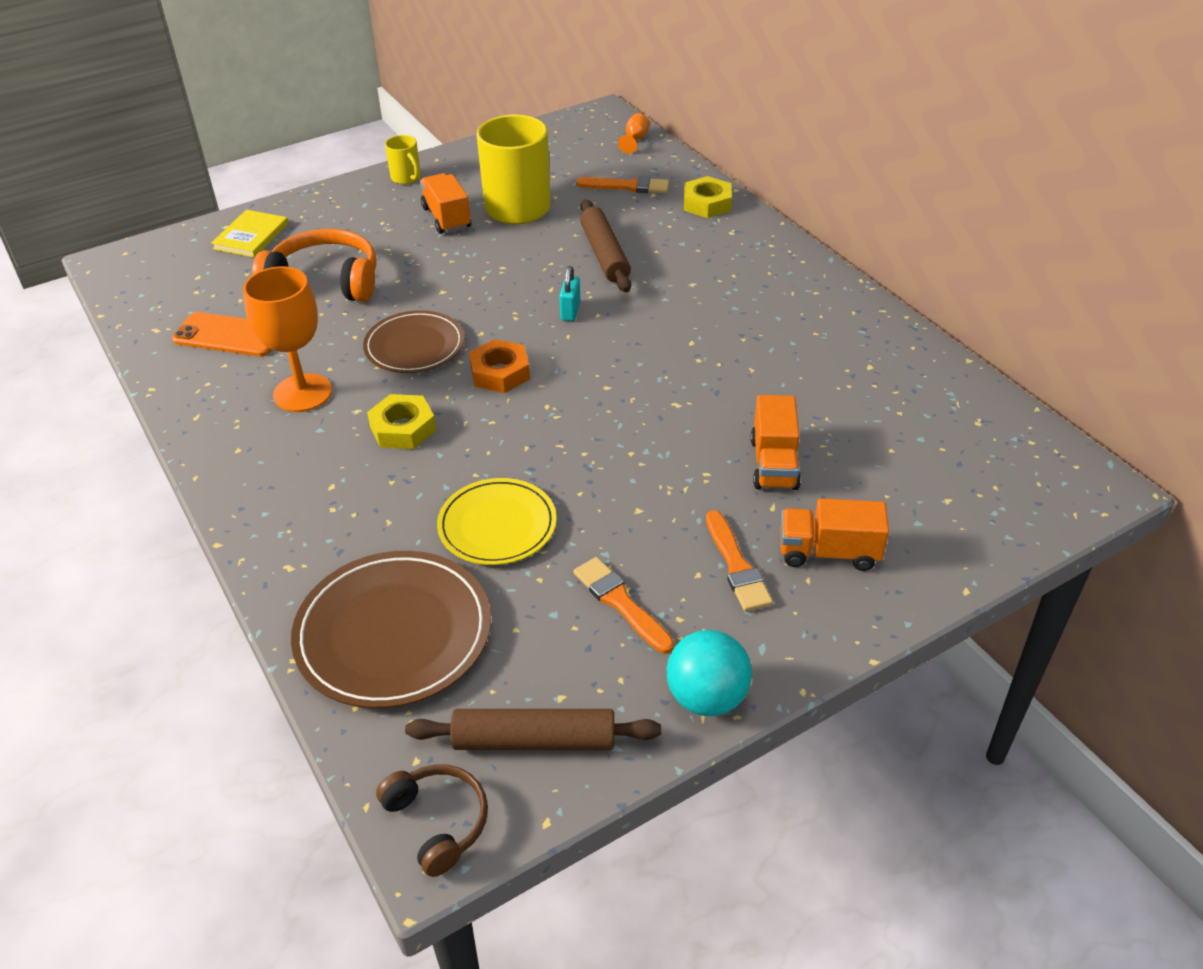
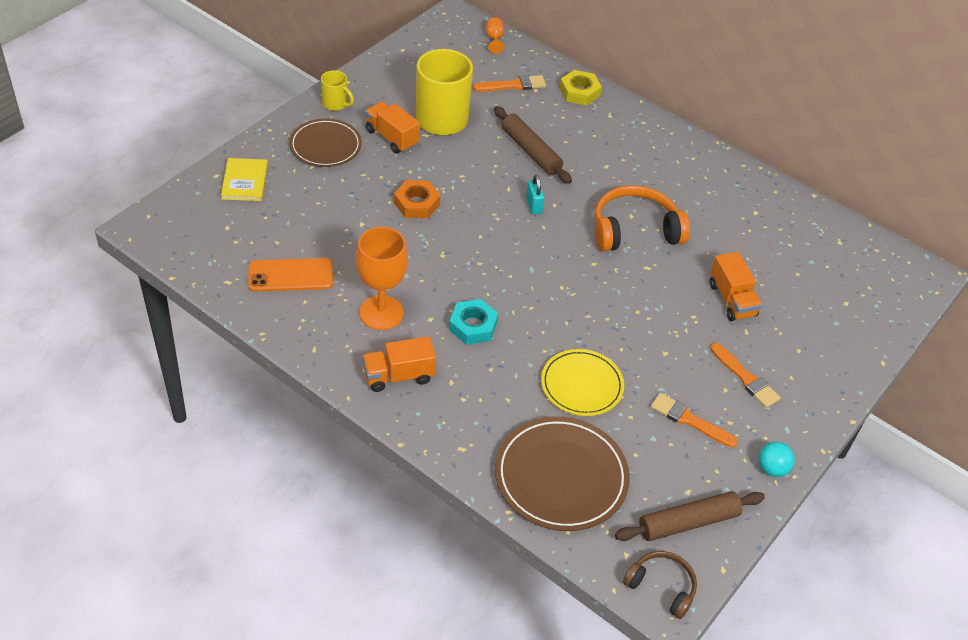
camera: 25 degrees left, 5 degrees up
(325, 281) = (333, 213): orange headphones -> orange headphones (634, 230)
(403, 428) = (473, 326): yellow nut -> turquoise nut
(414, 346) = (439, 257): brown plate -> brown plate (325, 146)
(500, 373) = (514, 267): orange nut -> orange nut (416, 203)
(706, 697) = (772, 469): turquoise ball -> turquoise ball, size x0.66
(828, 552) = (794, 356): orange truck -> orange truck (398, 376)

